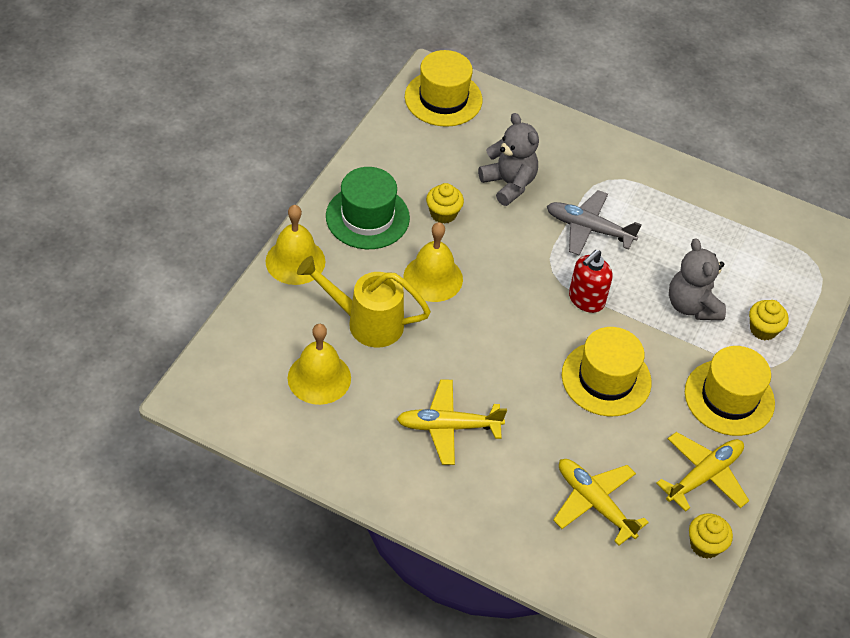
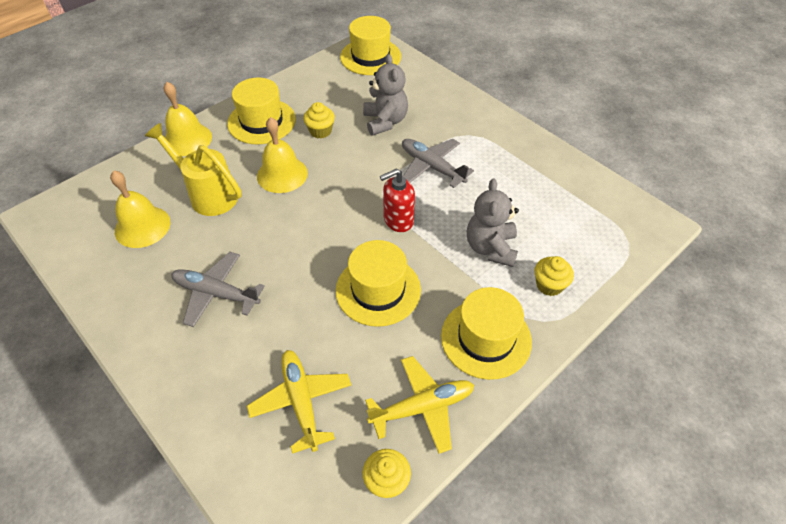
camera: 25 degrees right, 0 degrees up
(367, 217) = (261, 121): green hat -> yellow hat
(448, 427) = (216, 293): yellow plane -> grey plane

